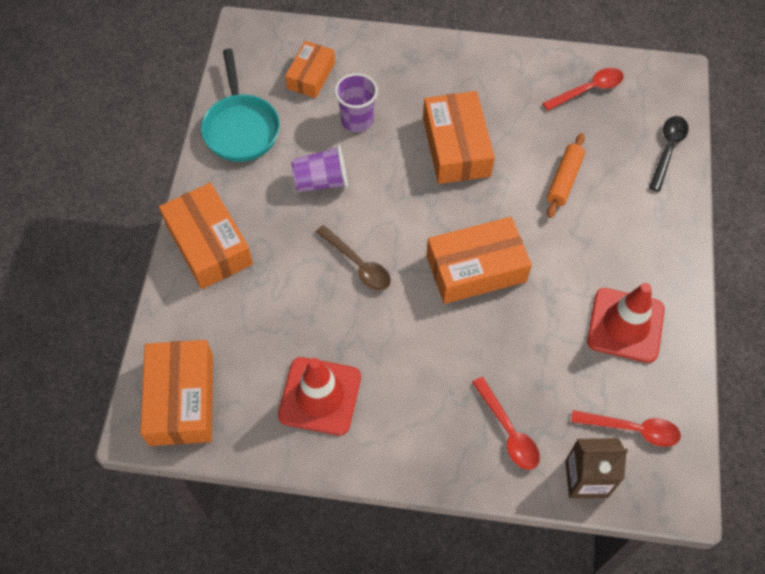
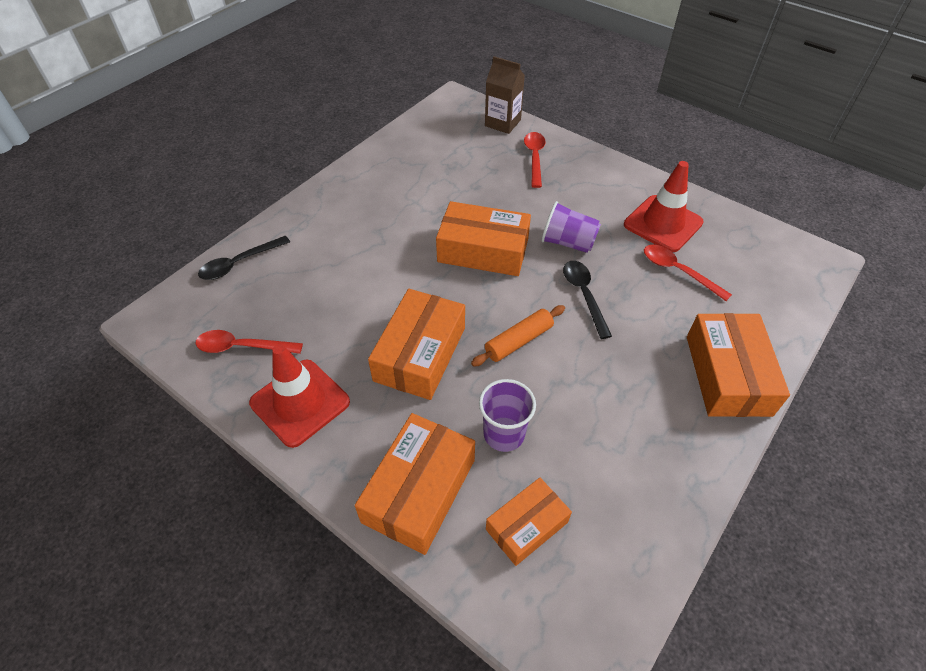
camera: 150 degrees left, 10 degrees down
(181, 399) = (783, 264): orange box -> orange box (419, 490)
(241, 128) = (649, 494): turquoise pan -> none
(321, 181) = (580, 384): purple cup -> purple cup (568, 242)
(357, 264) = (584, 295): brown spoon -> black spoon
(564, 180) = (349, 280): orange rolling pin -> orange rolling pin (519, 341)
(625, 325) = (403, 175): red traffic cone -> red traffic cone (300, 402)
(632, 429) = (453, 130): red spoon -> red spoon (678, 271)

